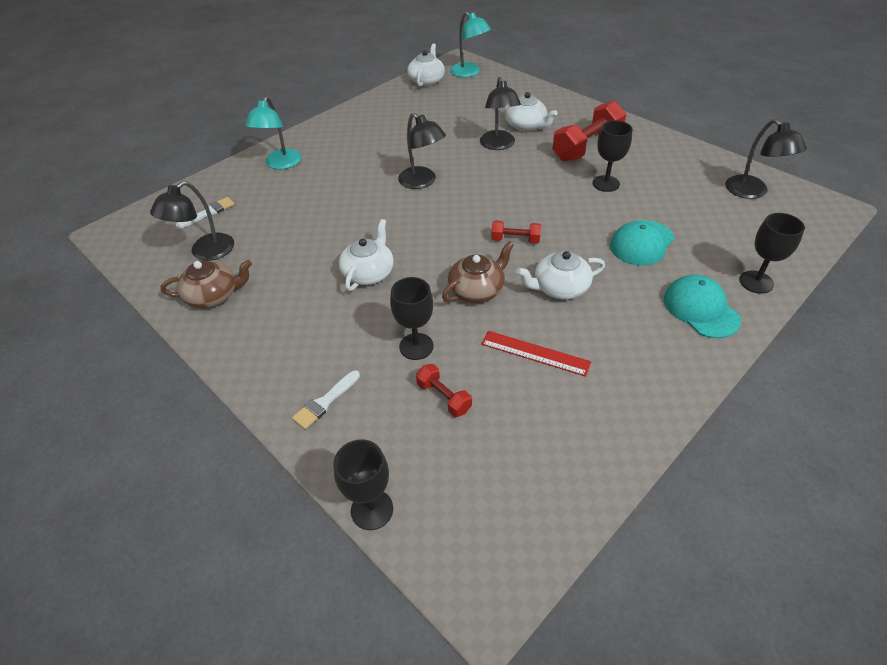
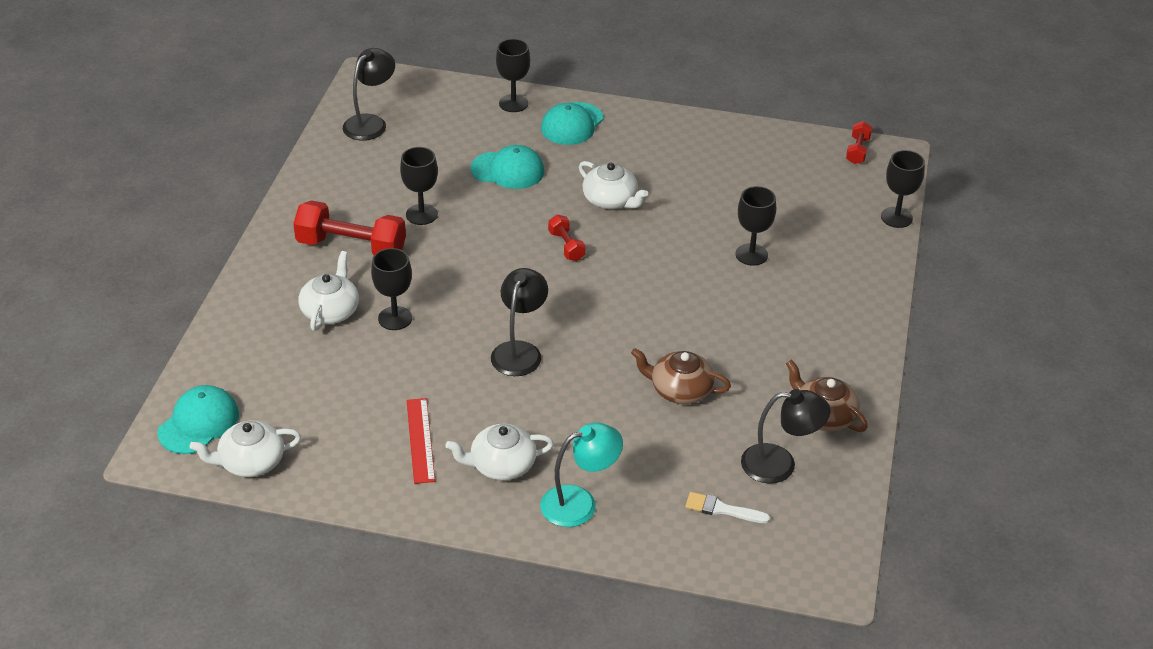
camera: 125 degrees left, 5 degrees down
(325, 402) = (849, 278): white brush -> none
(369, 273) = (696, 323): white teapot -> white teapot (501, 465)
(444, 397) = (783, 221): red dumbbell -> red dumbbell (857, 151)
(469, 73) = (199, 423): turquoise lamp -> turquoise cap
(477, 290) = (656, 245): brown teapot -> brown teapot (680, 390)
(498, 145) = (395, 318): black lamp -> black goblet
(535, 353) = (697, 191): red ruler -> red ruler (420, 440)

